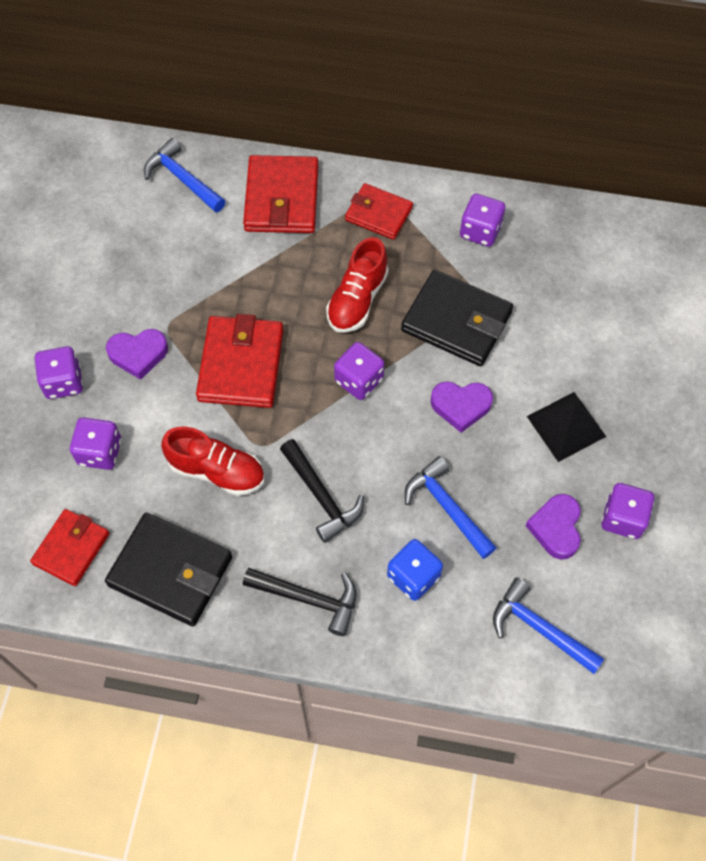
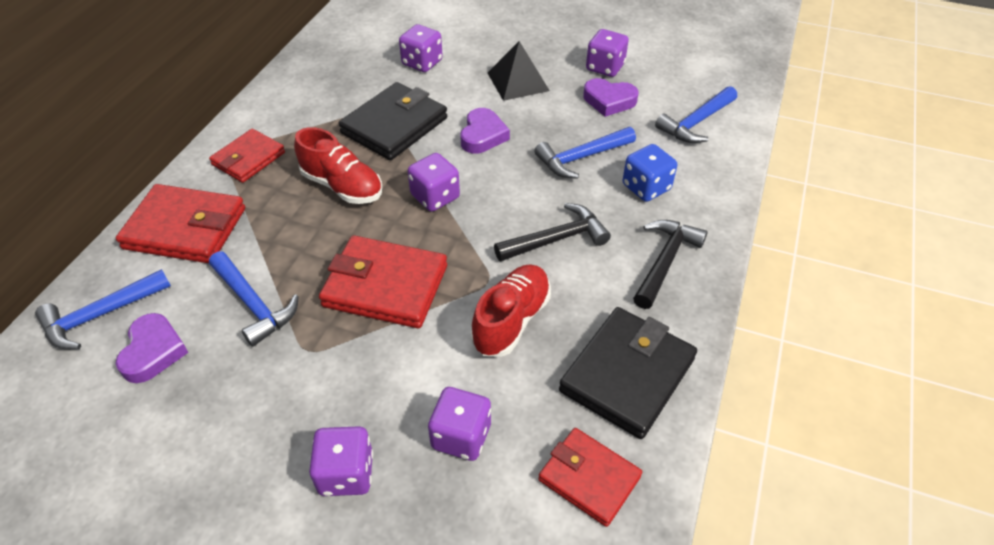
camera: 80 degrees left, 15 degrees down
(138, 354) = (335, 383): purple heart -> purple heart (153, 351)
(207, 275) = (253, 304): none -> blue hammer
(480, 231) = (305, 98): purple dice -> purple dice (422, 63)

